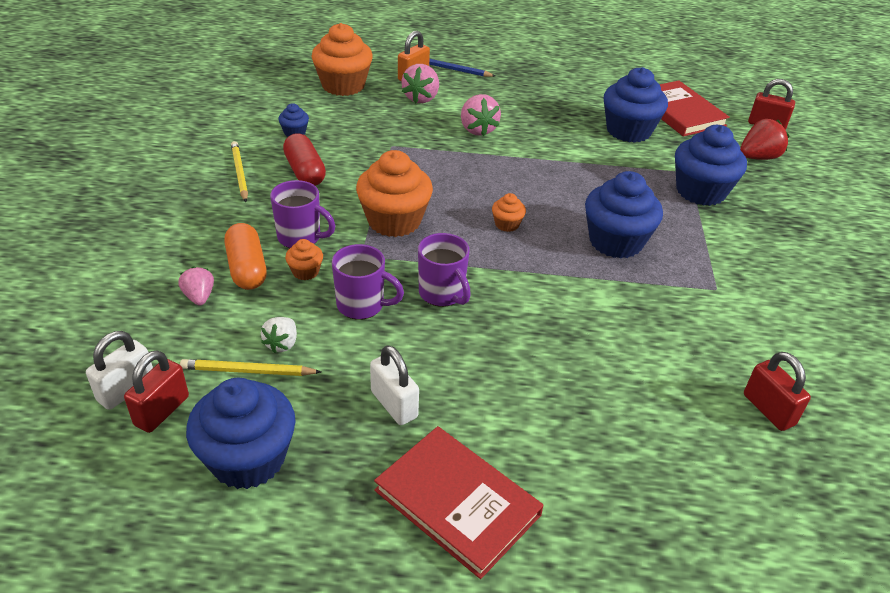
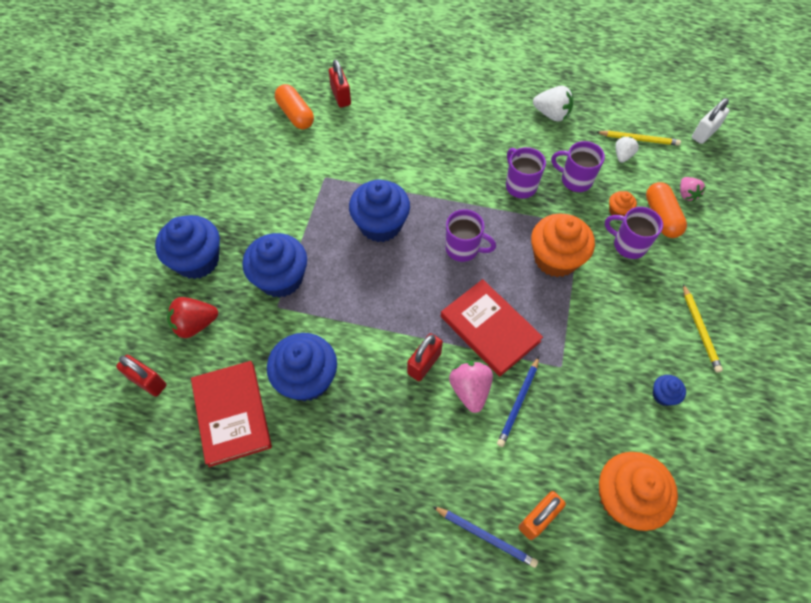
camera: 170 degrees left, 20 degrees up
(162, 411) = (679, 120): red padlock -> red padlock (424, 363)
(248, 459) = (625, 93): blue cupcake -> blue cupcake (197, 260)
(305, 172) = (640, 328): red capsule -> none
(394, 404) = (551, 114): white padlock -> white strawberry
(421, 98) = (529, 461): pink strawberry -> none
(432, 125) = (518, 402): none -> blue pencil
(457, 502) = (520, 67): red book -> red book (489, 329)
(507, 224) = (463, 249): orange cupcake -> purple mug
(819, 372) = (295, 115): none -> orange capsule

